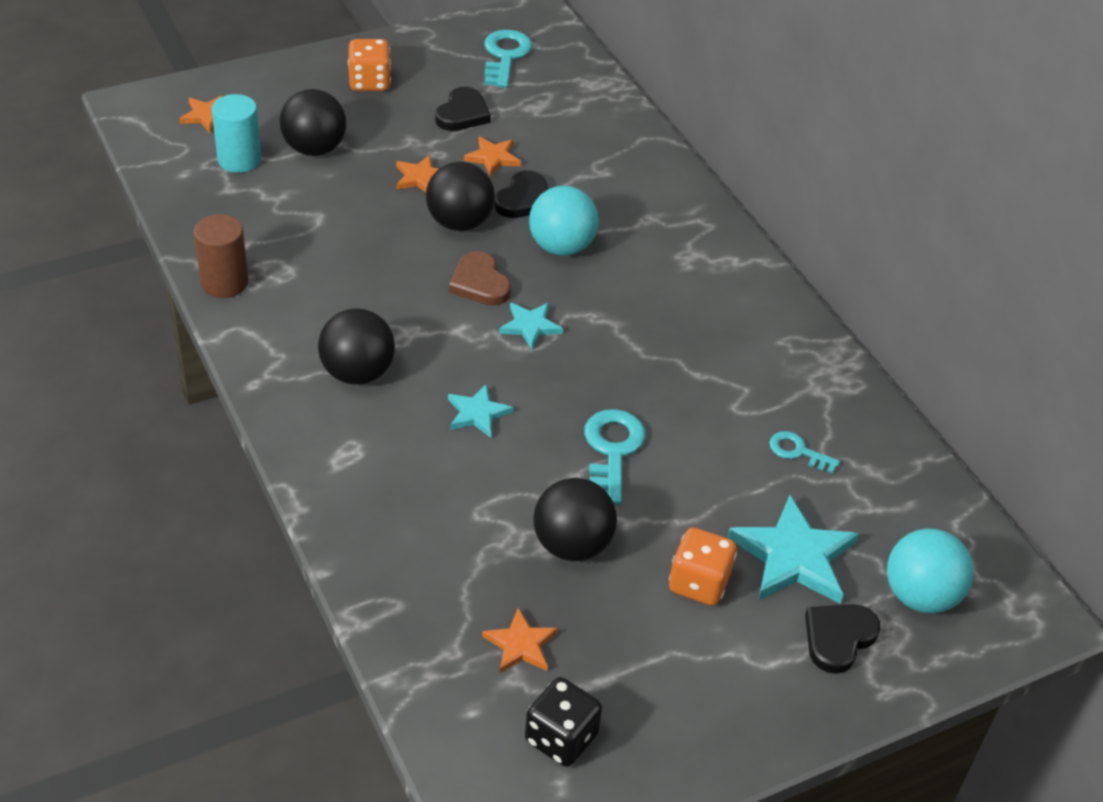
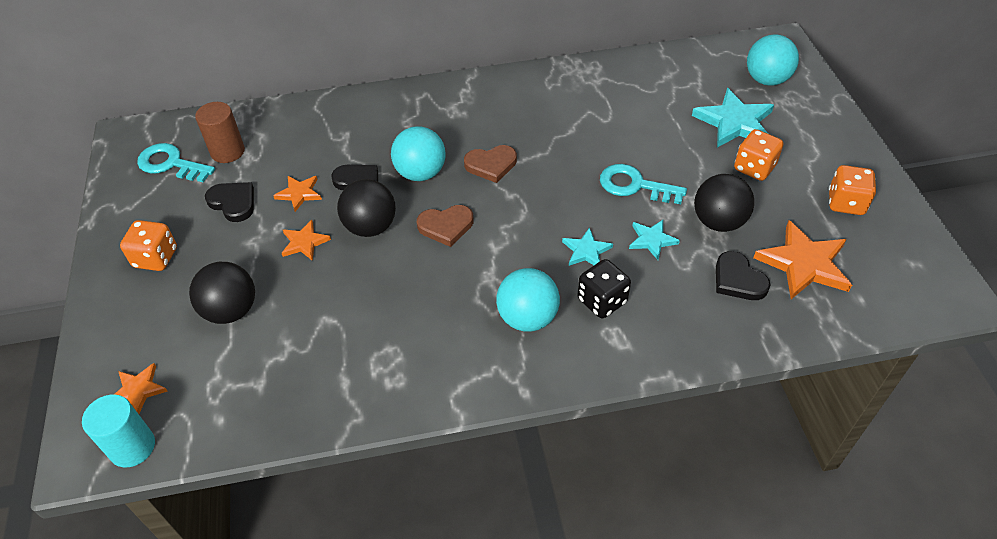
camera: 70 degrees left, 5 degrees up
(224, 283) = (390, 400): brown cylinder -> brown cylinder (227, 151)
(239, 160) = (219, 370): turquoise cylinder -> turquoise cylinder (132, 447)
(357, 373) = (527, 318): black ball -> turquoise ball
(520, 645) = (804, 264): orange star -> orange star, size x1.83
(530, 326) = (502, 205): turquoise star -> turquoise star (652, 240)
(561, 738) = (879, 257): black dice -> black dice (602, 301)
(599, 306) = (491, 165): none -> brown heart
(662, 699) = (845, 203): none -> orange dice
(798, 452) = (648, 101): turquoise key -> none
(838, 638) = (797, 118): black heart -> black heart (738, 280)

